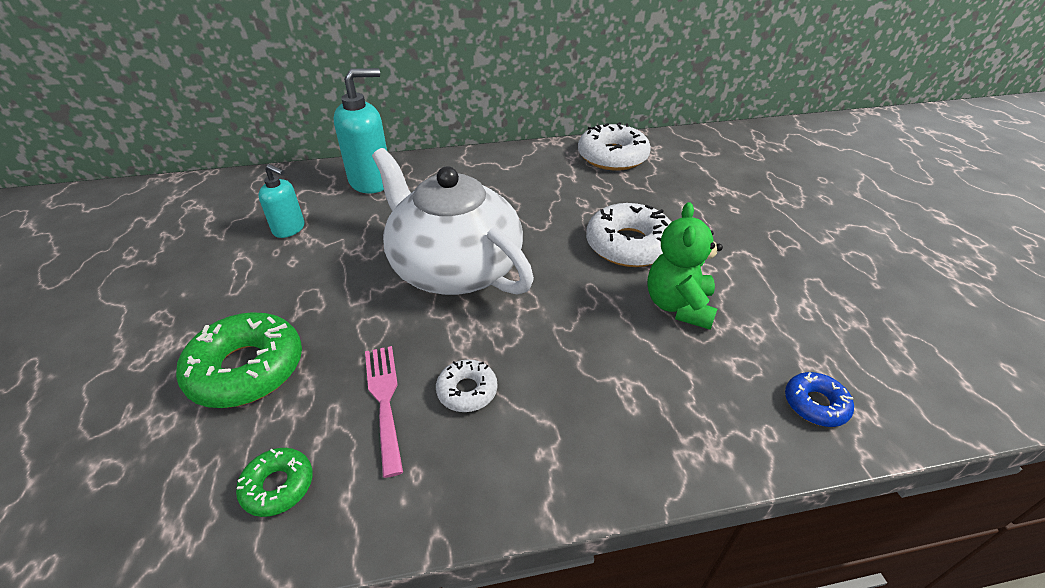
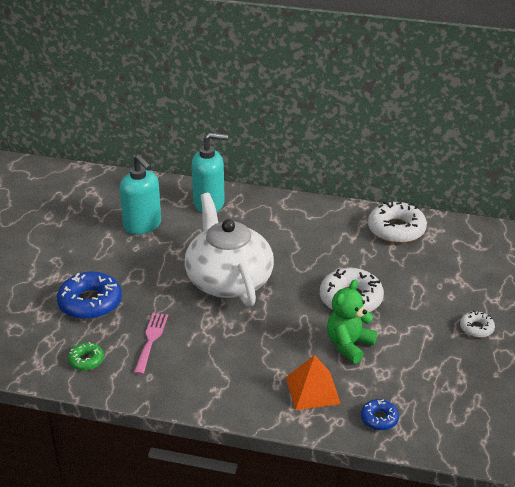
camera: 25 degrees right, 5 degrees down
(247, 369) = (90, 303): green donut -> blue donut
(289, 229) = (142, 225): turquoise soap dispenser -> turquoise soap dispenser, size x1.70
(467, 391) = (195, 349): white donut -> white donut (476, 328)
(689, 394) = (312, 390): none -> orange pyramid

